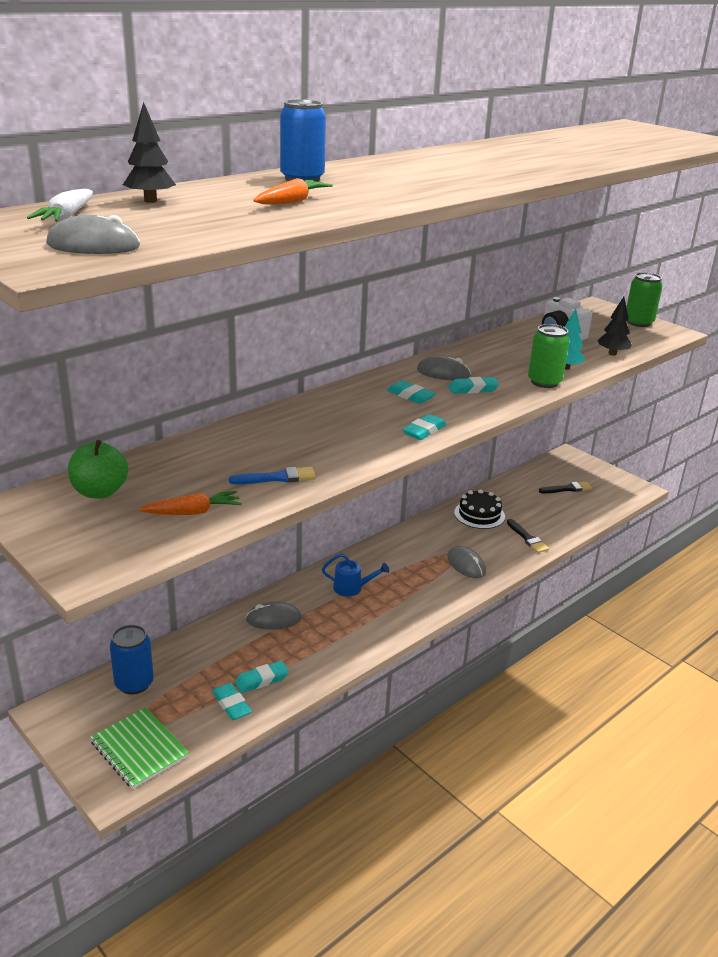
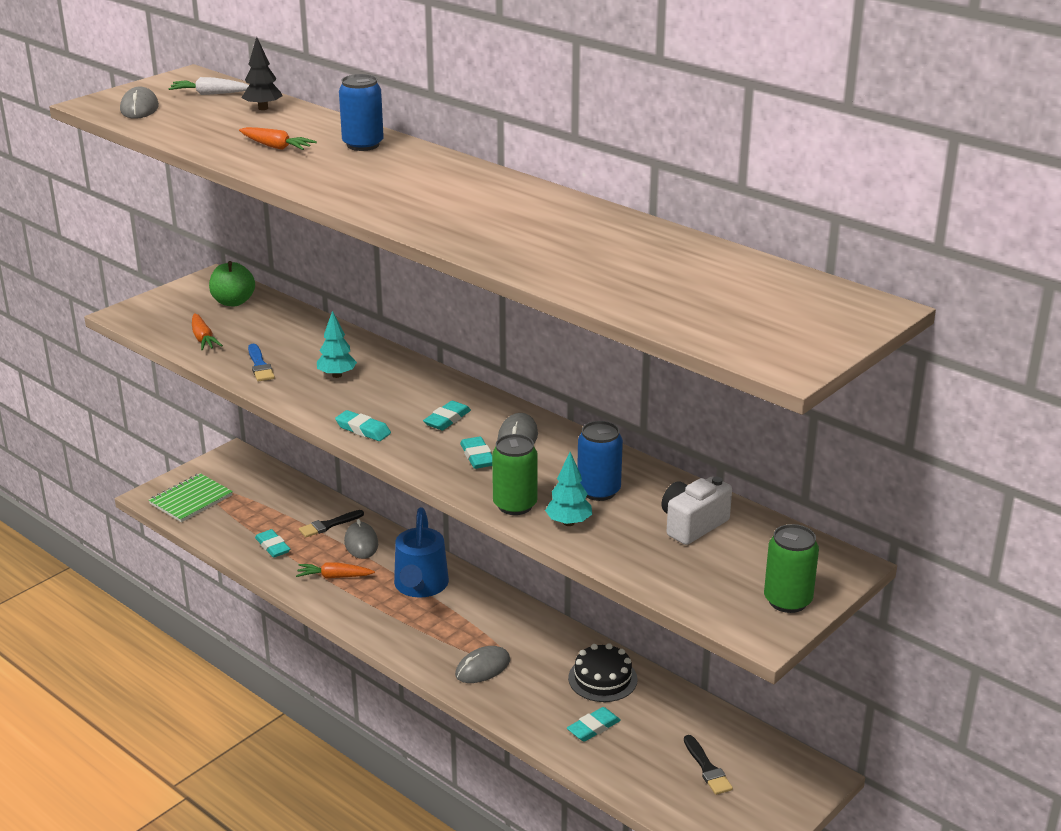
camera: 85 degrees right, 0 degrees up
(134, 683) = (266, 484): blue can -> blue can (598, 491)
(231, 704) = (241, 535): turquoise eraser -> turquoise eraser (593, 727)
(313, 438) = (337, 375): none -> turquoise tree
(326, 638) = (334, 577): none -> orange carrot
(352, 588) = (420, 587): blue watering can -> blue watering can, size x1.76
(527, 538) = (557, 722): black brush -> black brush (328, 525)
(612, 353) = (638, 565): black tree -> none

